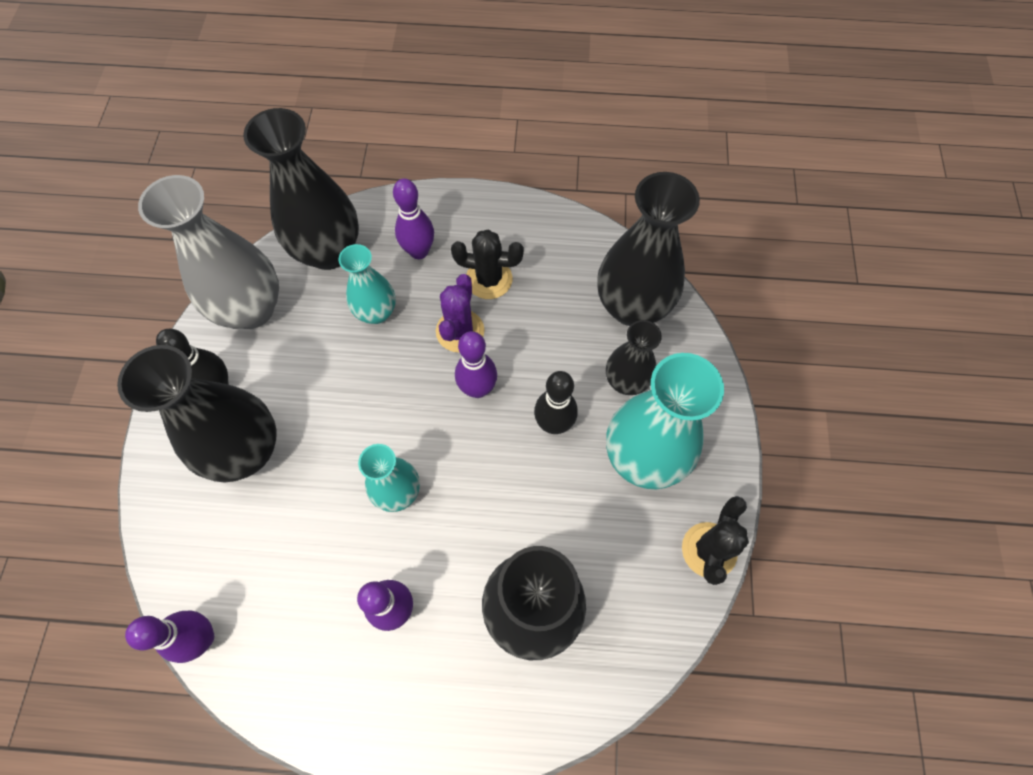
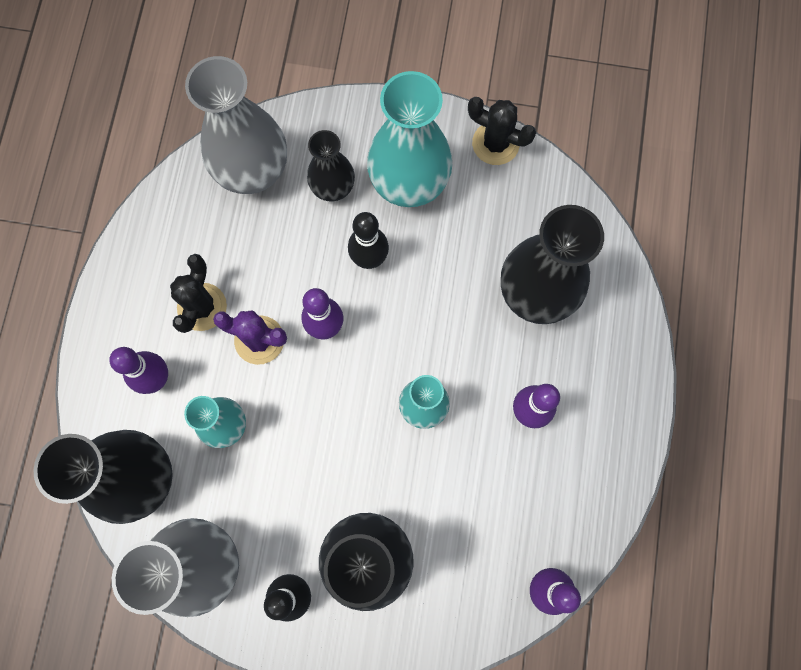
camera: 85 degrees left, 10 degrees up
(632, 306) = (253, 171): black vase -> grey vase

